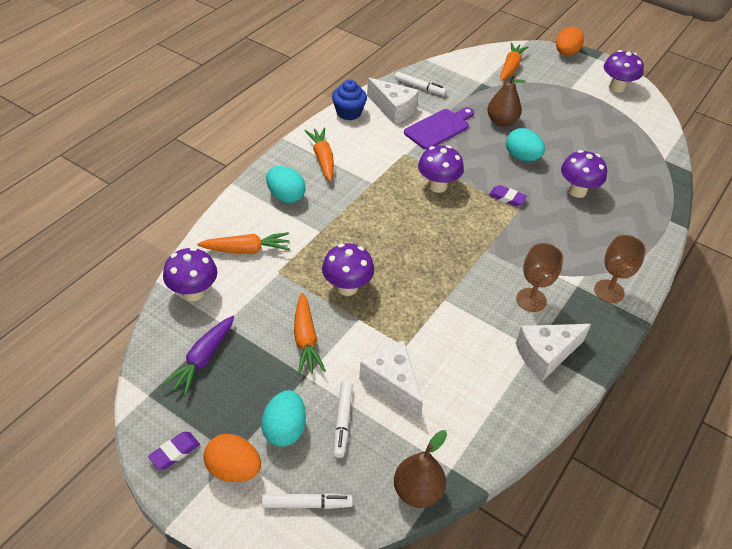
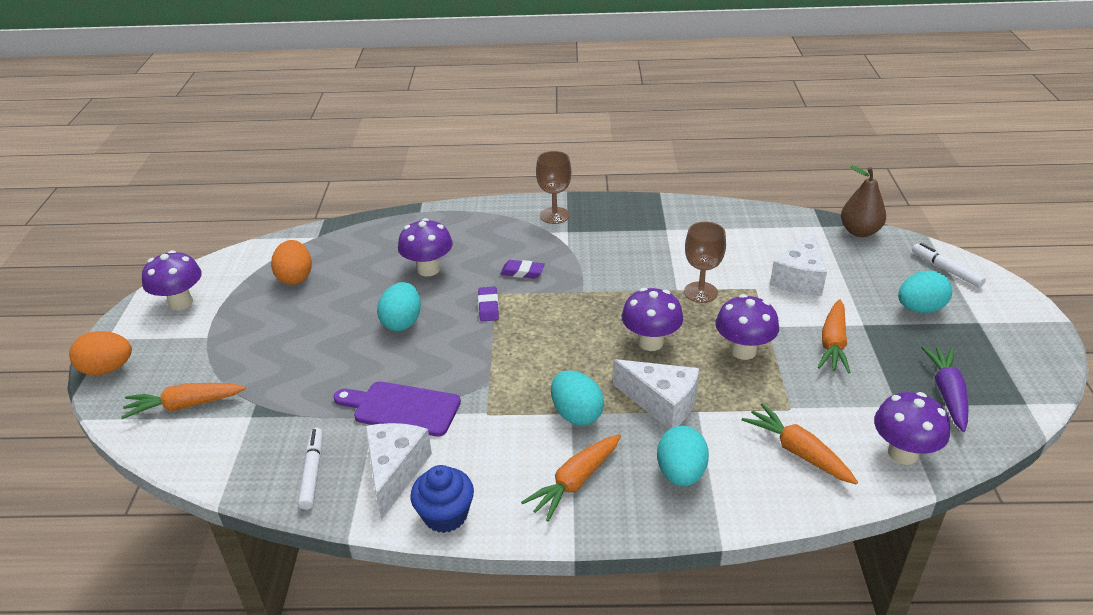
camera: 120 degrees left, 10 degrees down
(174, 452) = (1030, 352): purple eraser -> purple eraser (522, 272)
(203, 359) = (947, 393): purple carrot -> purple carrot turned 75 degrees counterclockwise
(234, 469) = (986, 315): orange egg -> orange egg (295, 277)
(305, 339) = (833, 344): orange carrot -> orange carrot turned 150 degrees clockwise
(343, 421) = (867, 285): white marker -> none
(369, 184) = (576, 414): none -> turquoise egg
(437, 186) = (521, 360): purple mushroom -> purple mushroom (650, 342)
(501, 122) = (339, 363): brown pear -> none
(531, 300) = (615, 247): brown goblet -> brown goblet (700, 292)
(546, 355) = (665, 222): white cheese -> white cheese (662, 403)

